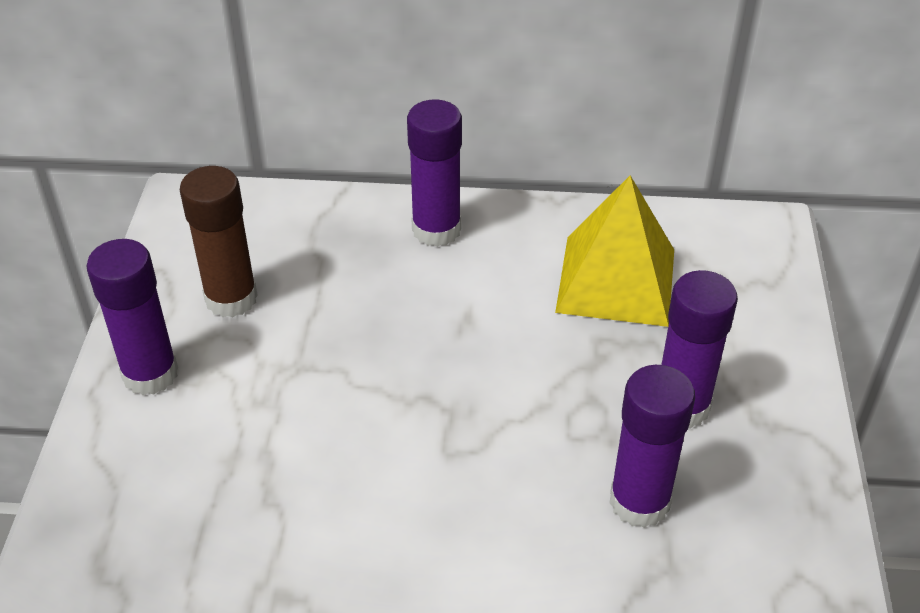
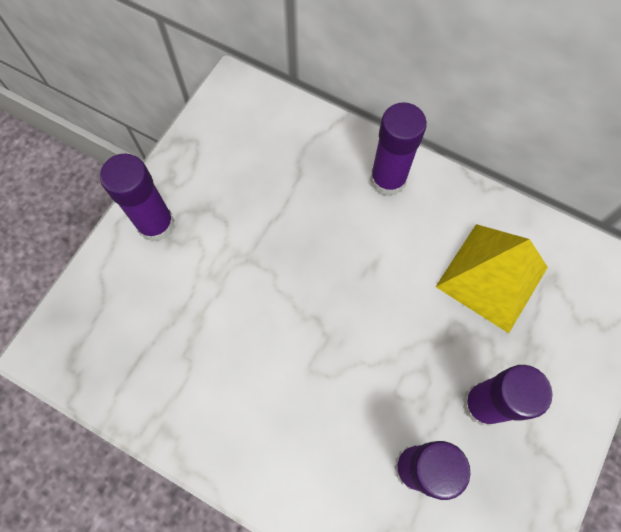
camera: 25 degrees right, 25 degrees up
(231, 298) = (229, 184): brown glue stick -> none

